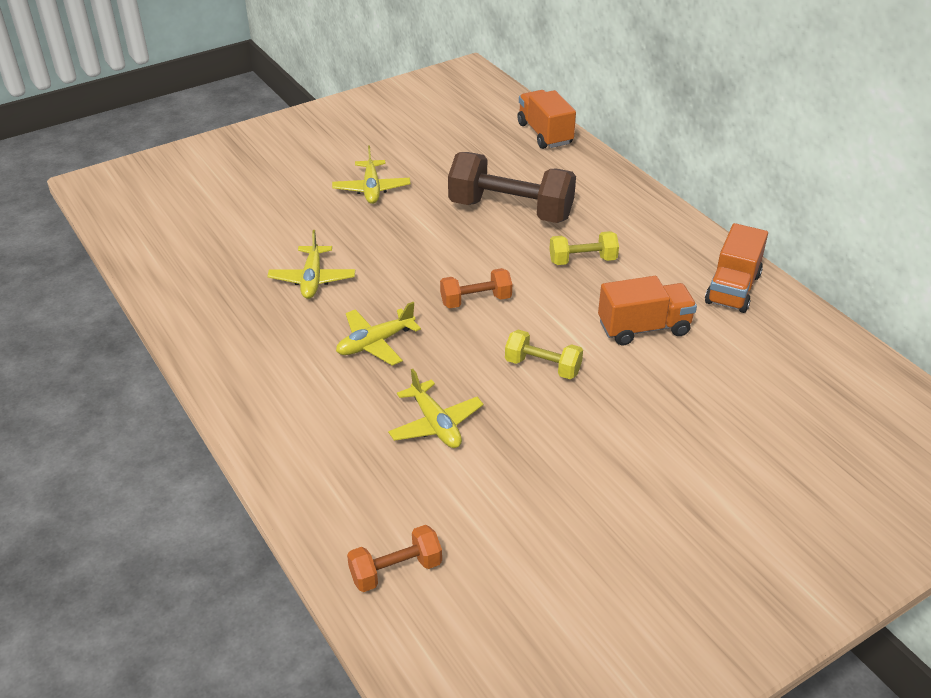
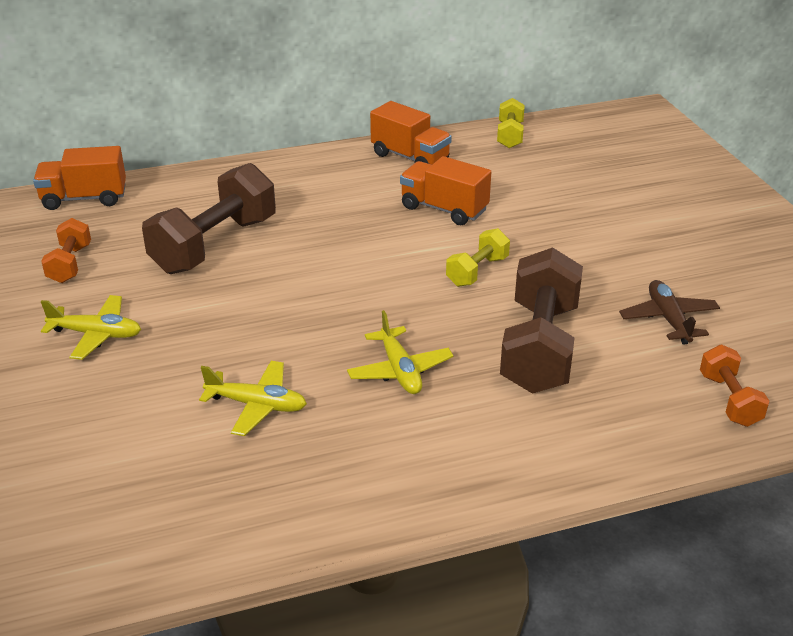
camera: 75 degrees left, 5 degrees down
(435, 424) = (540, 347): yellow plane -> brown dumbbell
(476, 300) = (359, 293): orange dumbbell -> orange dumbbell (70, 264)
(518, 516) = (668, 319): none -> brown plane
(582, 260) = (327, 220): yellow dumbbell -> yellow dumbbell (510, 135)
(644, 328) = (444, 209): orange truck -> orange truck turned 60 degrees counterclockwise

